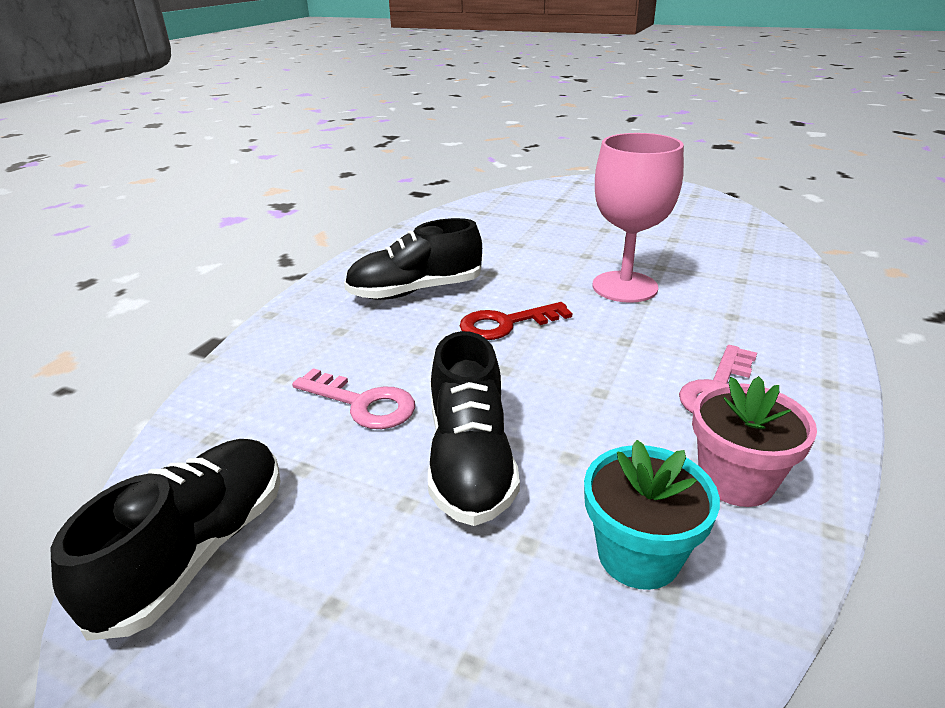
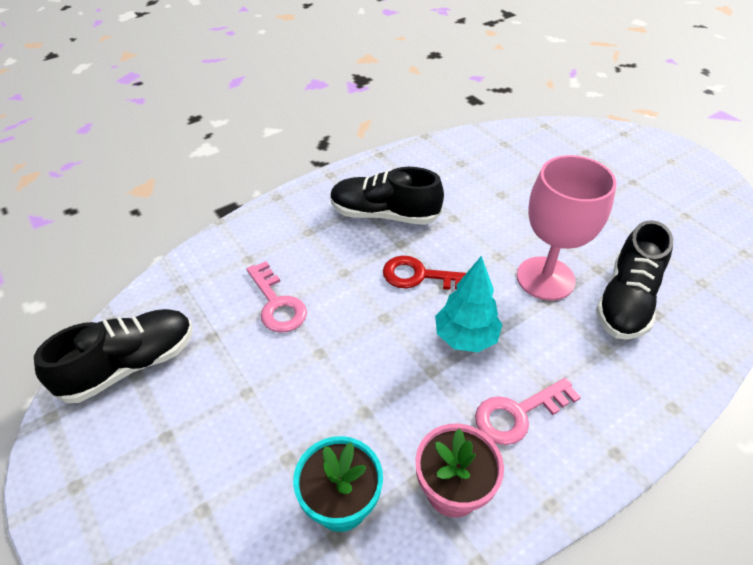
camera: 30 degrees right, 15 degrees up
(470, 461) = (303, 382): black shoe -> black shoe (626, 300)
(603, 353) = (465, 337): none -> turquoise tree

